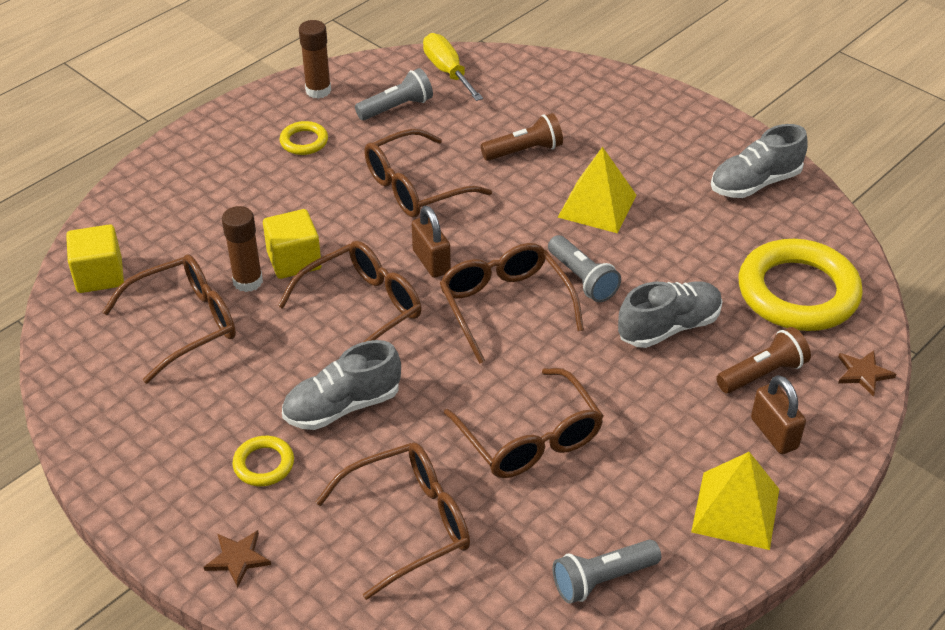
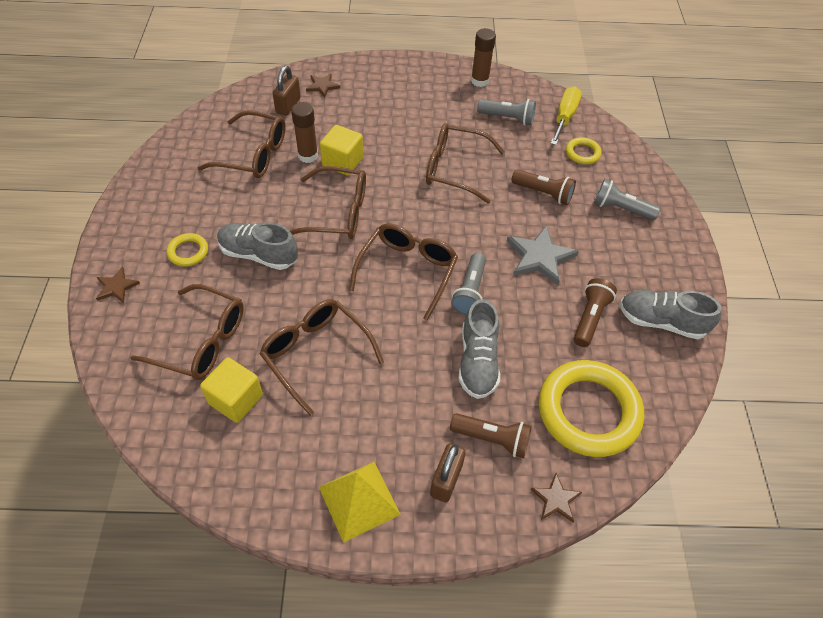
camera: 45 degrees right, 10 degrees up
(99, 275) = (253, 102): yellow cube -> yellow cube (236, 399)
(155, 205) = (322, 86): none -> brown star
(304, 141) = (434, 103): yellow ring -> yellow ring (582, 153)
(431, 261) = (405, 215): brown padlock -> brown padlock (288, 105)
(530, 439) = (315, 354): brown glasses -> brown glasses turned 120 degrees clockwise
(597, 206) = (539, 257): yellow pyramid -> grey star
(602, 579) = (240, 463): grey flashlight -> grey flashlight (621, 209)
(669, 327) = (477, 361): grey shoe -> grey shoe turned 75 degrees clockwise
(702, 223) = (590, 318): none -> brown flashlight

